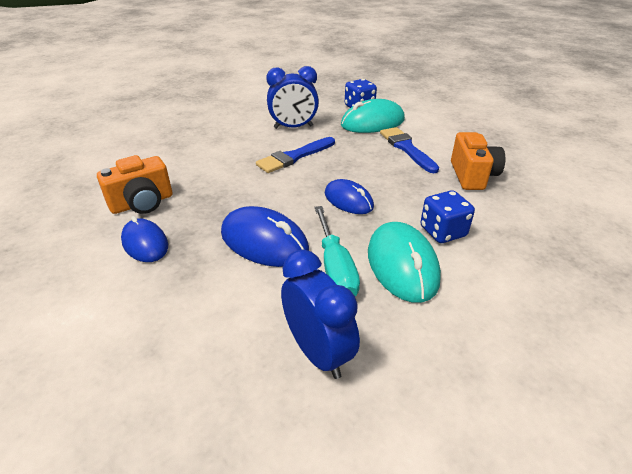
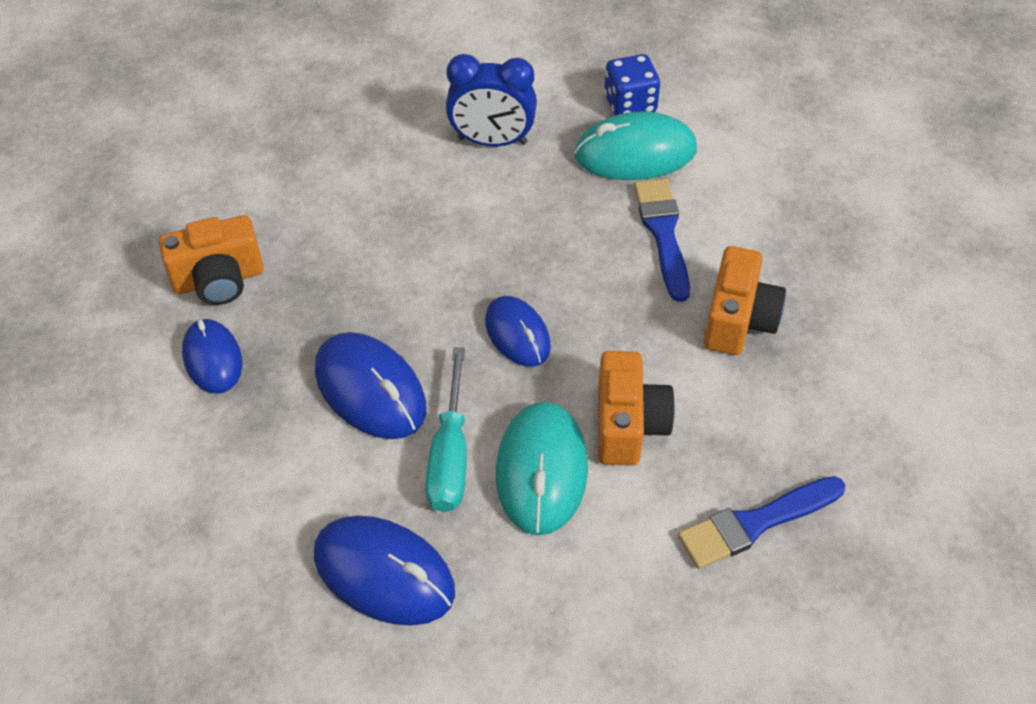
camera: 15 degrees right, 15 degrees up
(294, 157) = (469, 219): blue brush -> blue brush (755, 523)
(318, 352) = (384, 573): blue clock -> blue mouse
(443, 232) = (628, 425): blue dice -> orange camera

